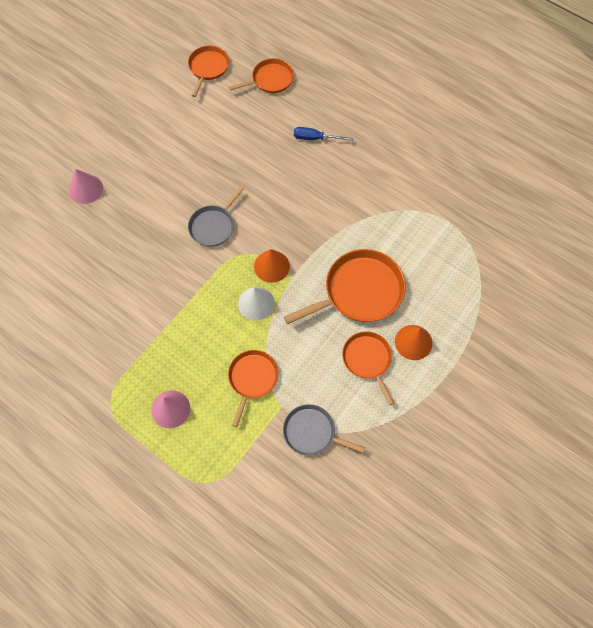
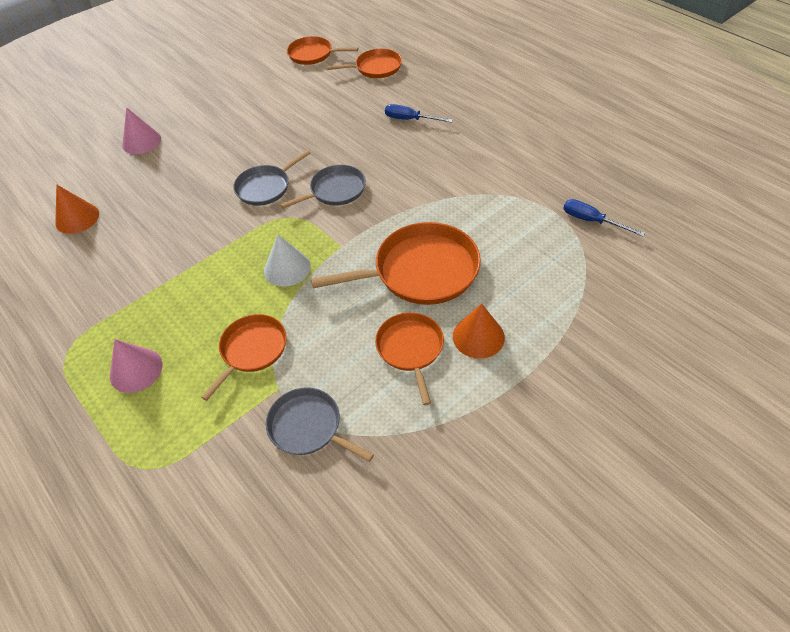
camera: 15 degrees right, 15 degrees down
(208, 68) = (313, 54): orange pan -> orange pan turned 105 degrees counterclockwise
(271, 266) = (319, 233): orange cone -> orange cone (77, 218)
(272, 222) = (335, 190): none -> grey pan
(478, 227) = (591, 221): none -> blue screwdriver

